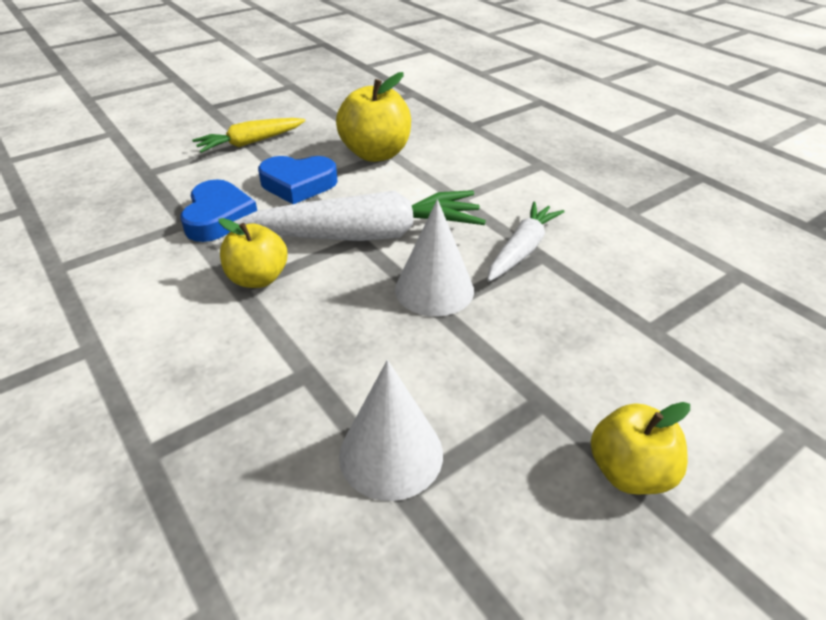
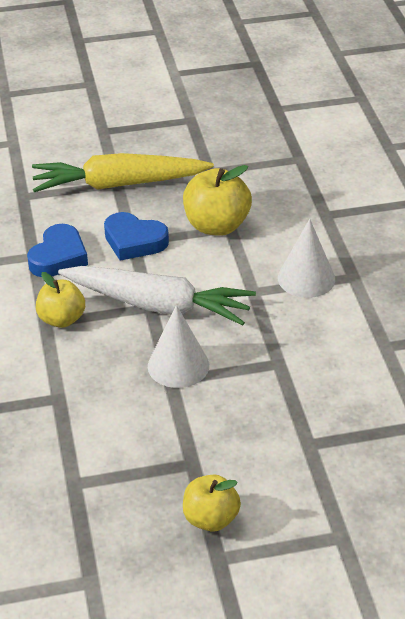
camera: 25 degrees right, 0 degrees up
(251, 142) = (119, 184): yellow carrot -> yellow carrot, size x1.74
(391, 454) = (80, 461): white cone -> white cone (306, 278)
(522, 250) = (267, 353): white carrot -> none

